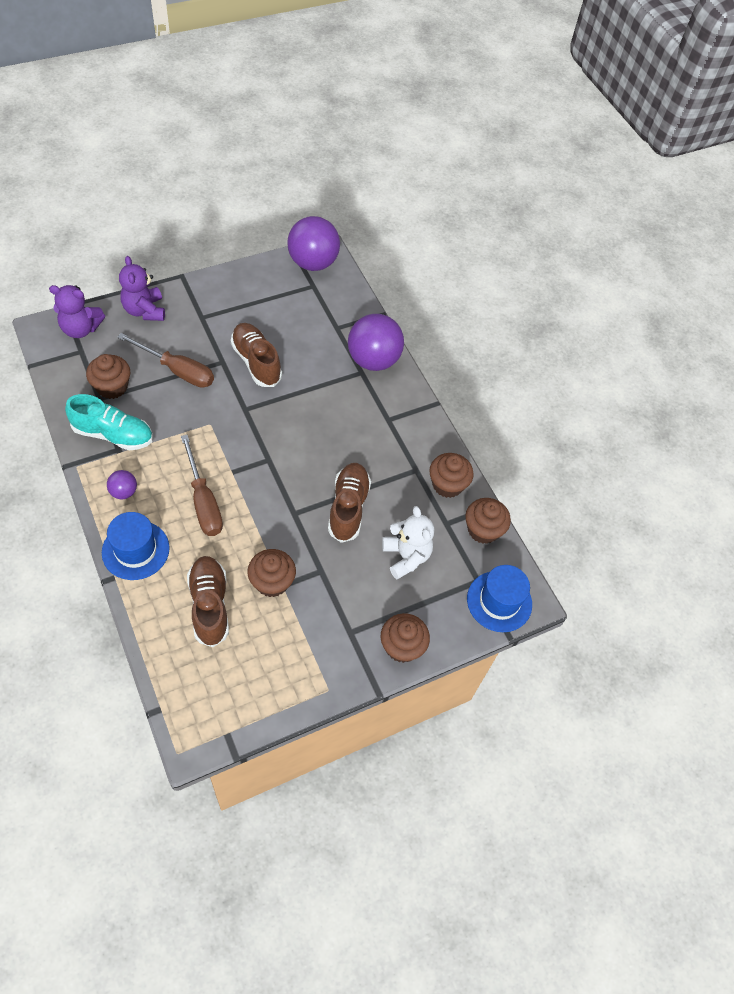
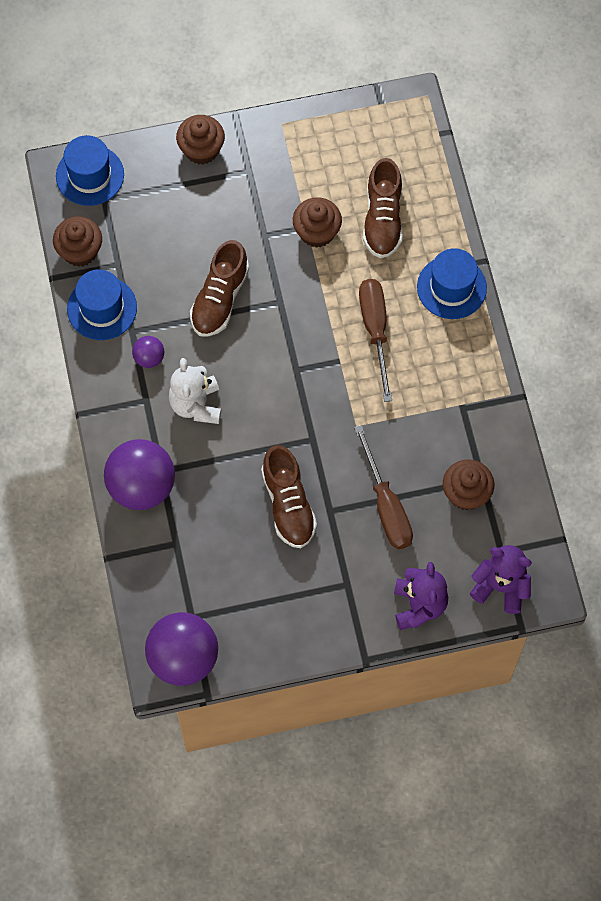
camera: 160 degrees left, 10 degrees up
(113, 434) = (468, 428): turquoise shoe -> none
(124, 492) = (460, 355): purple ball -> purple ball (149, 358)
(177, 370) = (386, 505): brown screwdriver -> brown screwdriver turned 150 degrees counterclockwise
(406, 556) = (172, 236): white teddy bear -> white teddy bear (196, 405)
(447, 484) = (102, 308): brown cupcake -> blue hat

